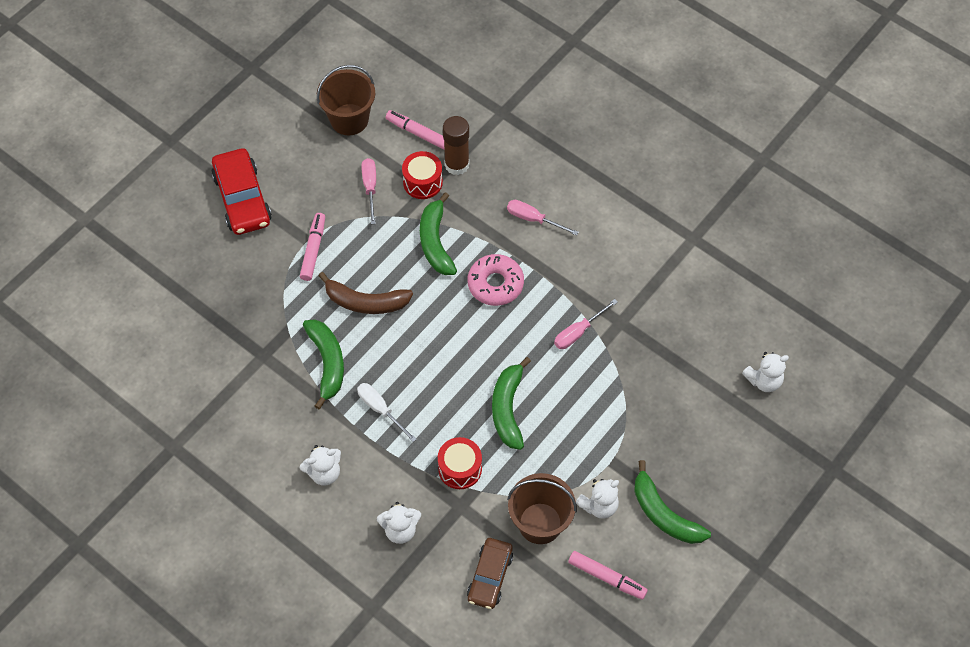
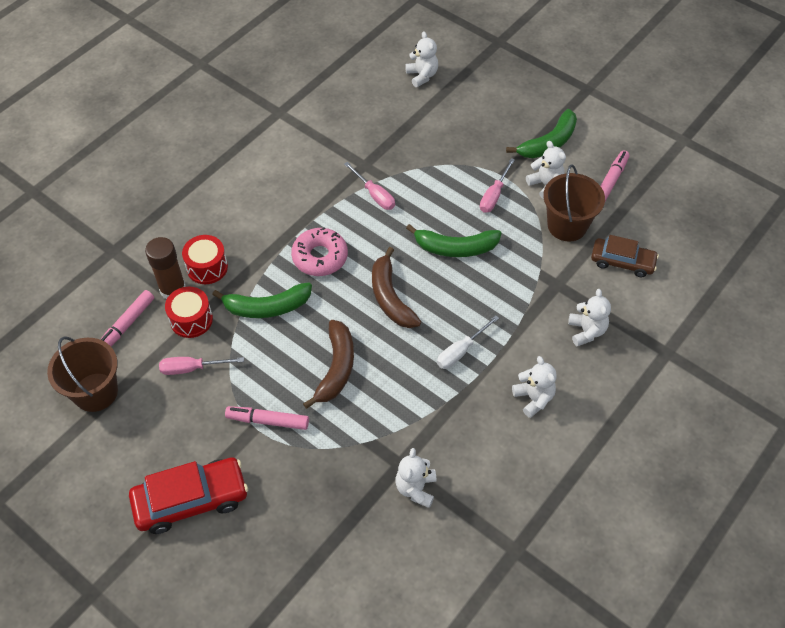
camera: 90 degrees left, 5 degrees down
(238, 368) = (416, 488): none -> white teddy bear
(327, 363) = (409, 401): green banana -> none
(445, 347) = (390, 297): none -> brown banana
(460, 469) = (519, 285): red drum -> red drum (207, 267)
(533, 219) = (247, 226): pink screwdriver -> pink screwdriver (494, 195)

